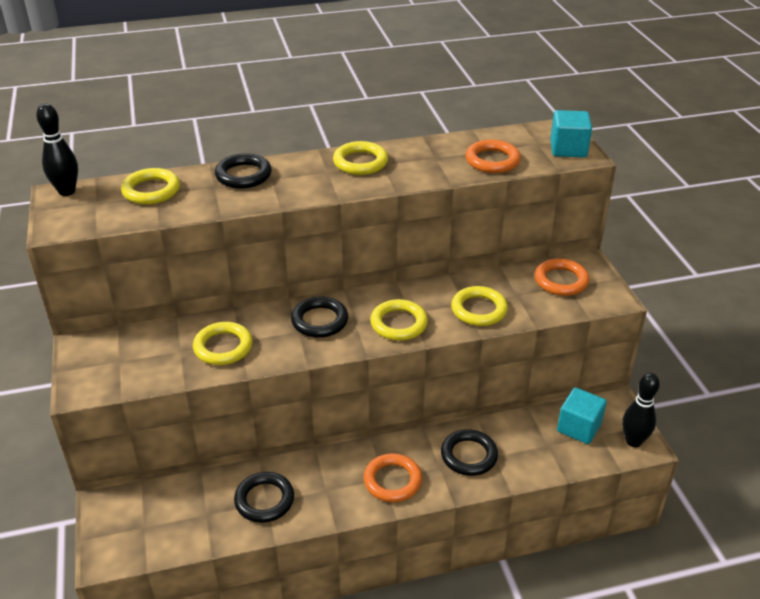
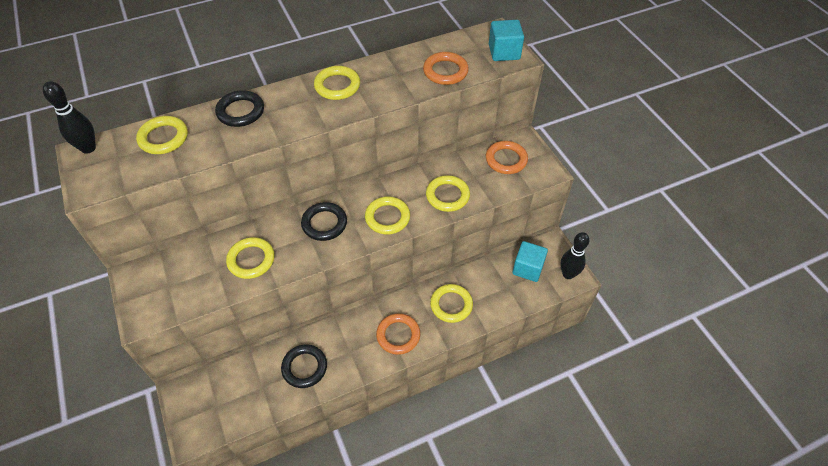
camera: 10 degrees left, 15 degrees up
(469, 455) = (451, 305): black ring -> yellow ring

